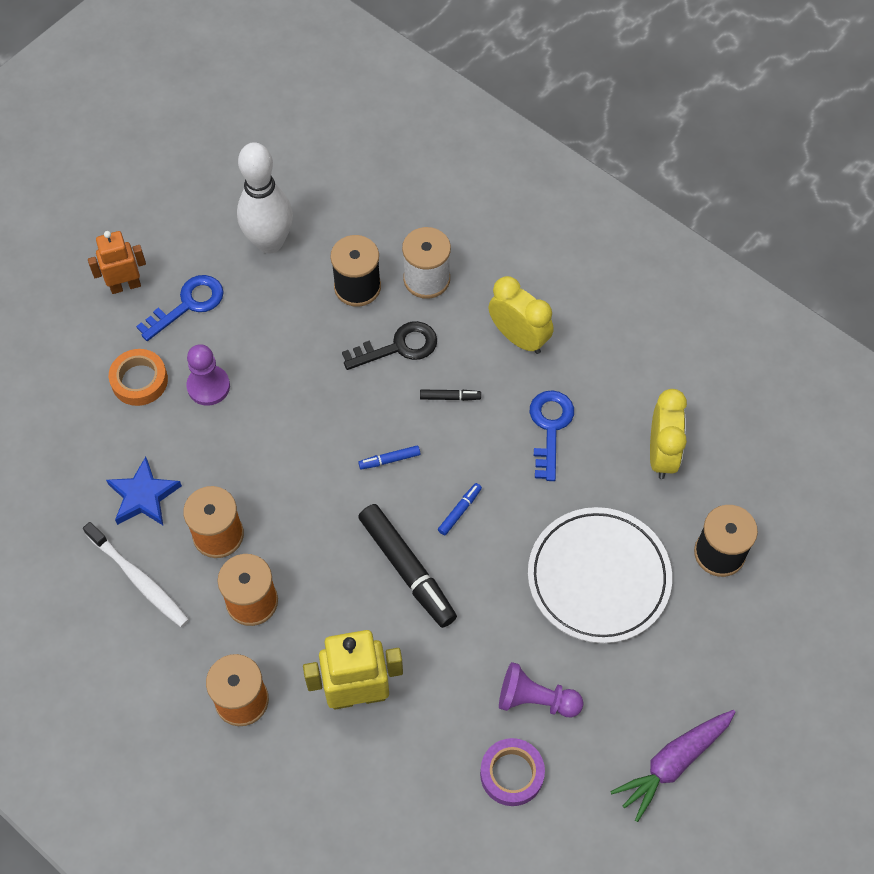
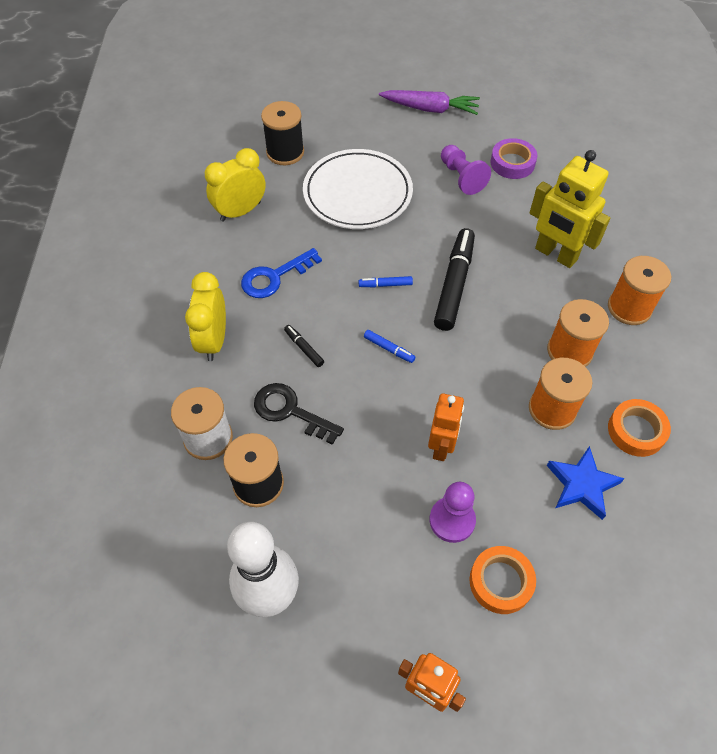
camera: 130 degrees left, 5 degrees down
(139, 580) = (636, 431): white toothbrush -> orange tape
(188, 305) = (395, 610): blue key -> none
(268, 426) = (441, 446): none -> orange robot

